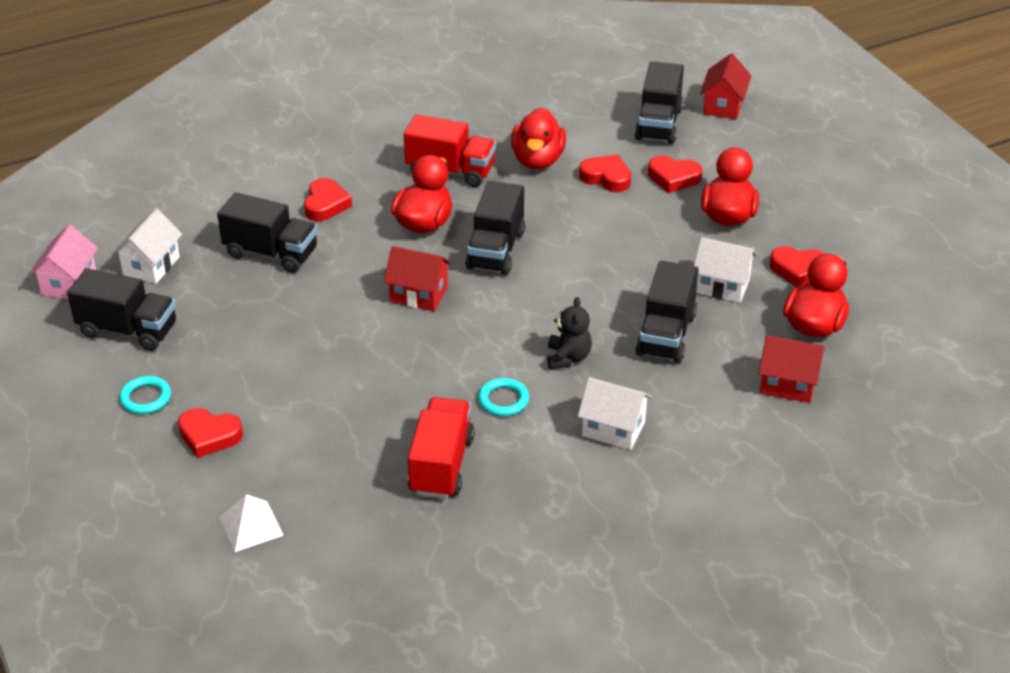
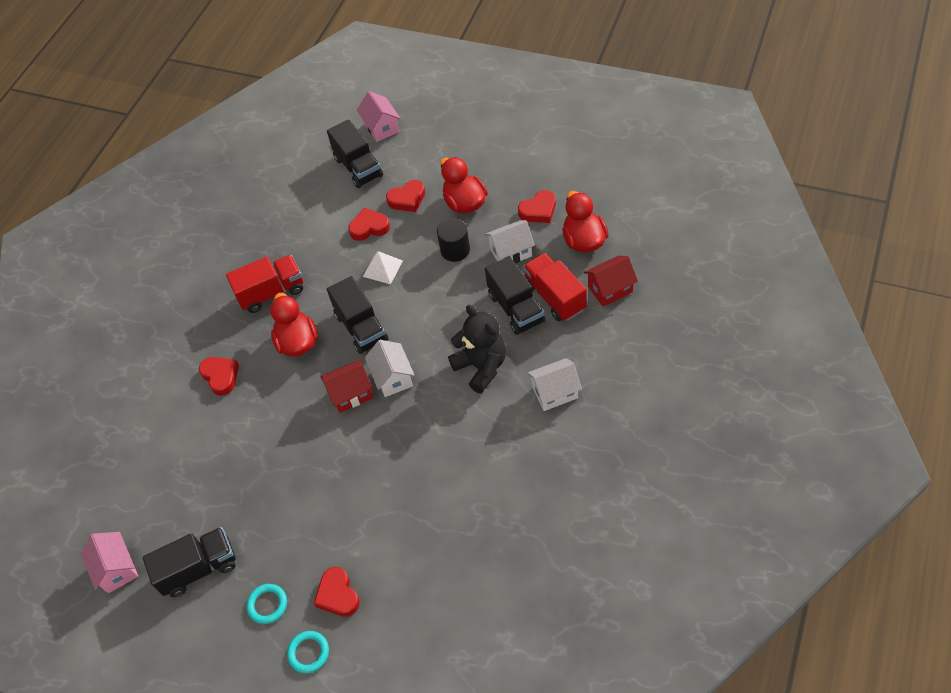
camera: 35 degrees left, 15 degrees up
(151, 266) = (158, 511): white house -> white house (393, 377)
(209, 436) = (338, 595): red heart -> red heart turned 90 degrees clockwise
(251, 526) = (432, 630): white pyramid -> white pyramid (382, 268)
(271, 253) = (226, 438): black truck -> none
(441, 465) = (491, 495): red truck -> red truck (555, 297)
(503, 400) = (477, 424): turquoise ring -> turquoise ring (309, 653)
(538, 160) = (316, 245): red duck -> none
(568, 358) = (481, 367): black teddy bear -> black teddy bear, size x1.64
(667, 248) = (455, 250): none -> black cylinder
(723, 106) = (381, 127): red house -> pink house

